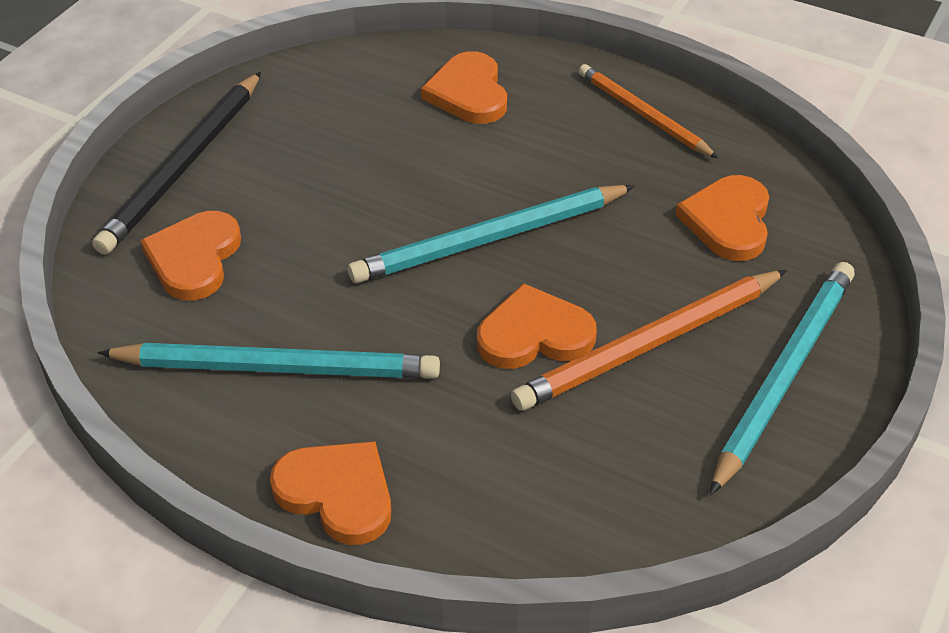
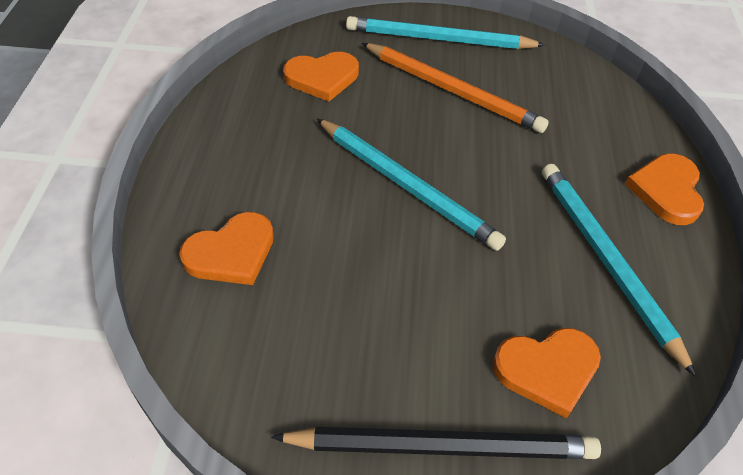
camera: 115 degrees left, 5 degrees up
(534, 334) = (480, 140): orange heart -> none
(643, 115) = (221, 138): orange pencil -> none

